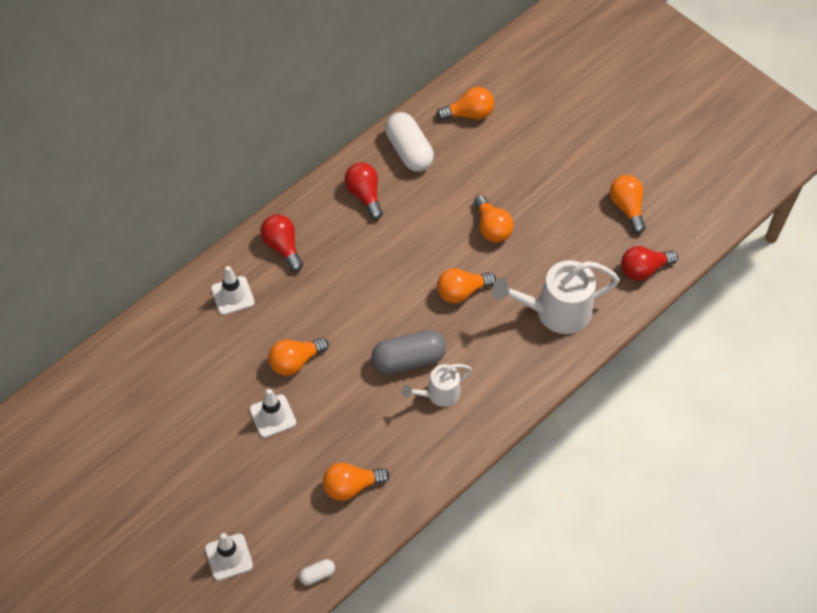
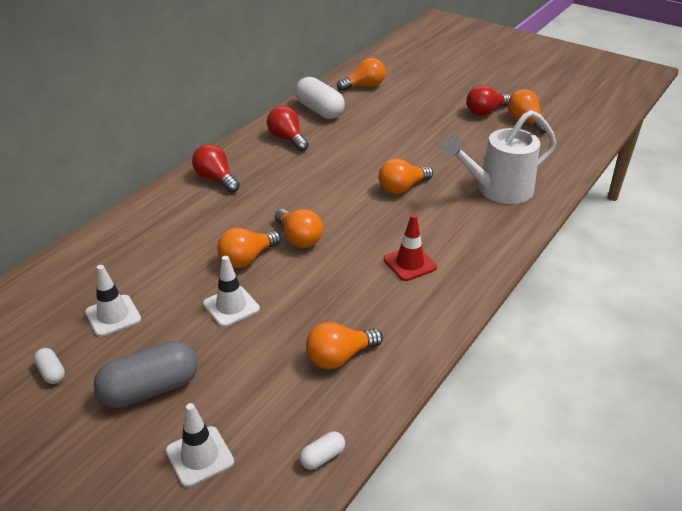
camera: 10 degrees left, 20 degrees down
(124, 459) = (51, 372): none -> white capsule
(232, 295) = (170, 218): white traffic cone -> white traffic cone (113, 316)
(408, 360) = (368, 242): grey capsule -> grey capsule (150, 389)
(438, 394) = (409, 263): white watering can -> red traffic cone
(491, 228) = (412, 145): orange light bulb -> orange light bulb (299, 238)
(643, 270) = (562, 155): red light bulb -> red light bulb (485, 112)

